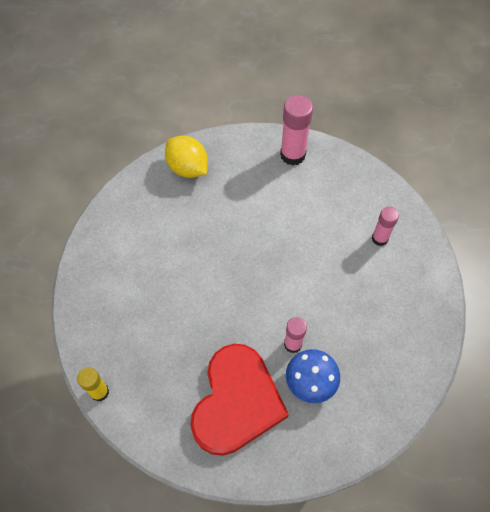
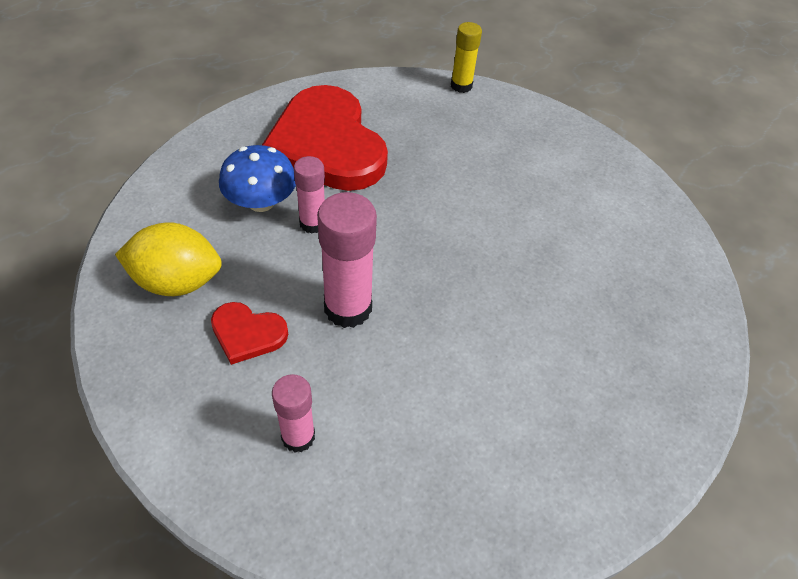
camera: 135 degrees right, 10 degrees down
(188, 168) = (669, 340): yellow lemon -> yellow lemon (177, 281)
(292, 155) = (563, 486): pink glue stick -> pink glue stick (348, 308)
(371, 300) = (247, 334): none -> red heart

